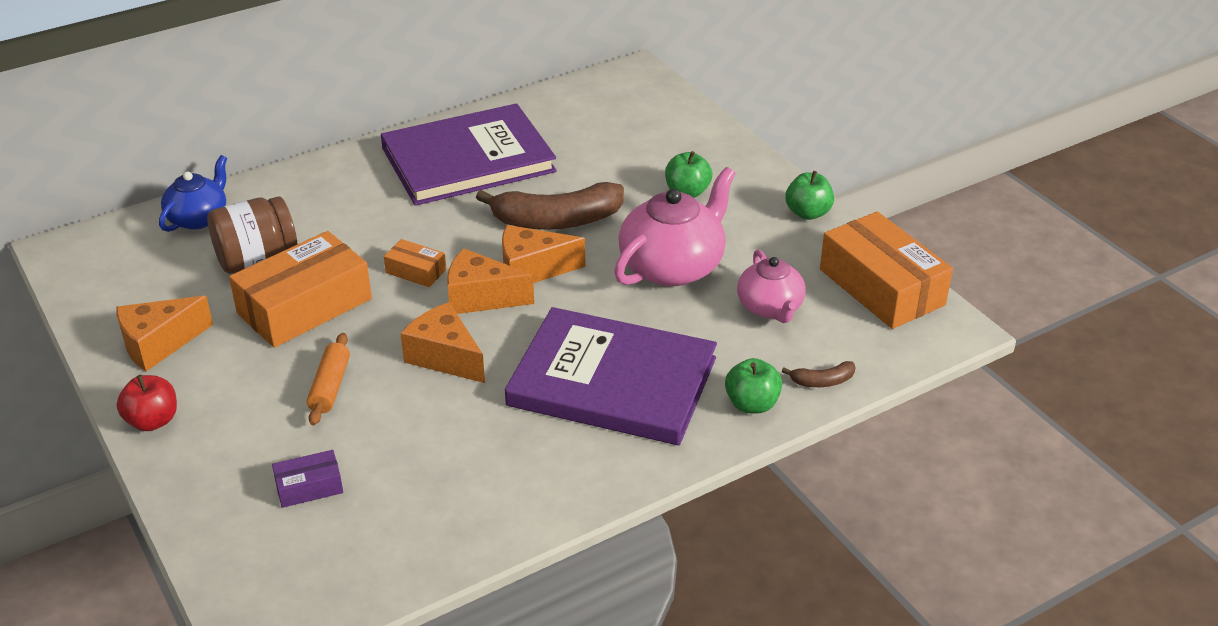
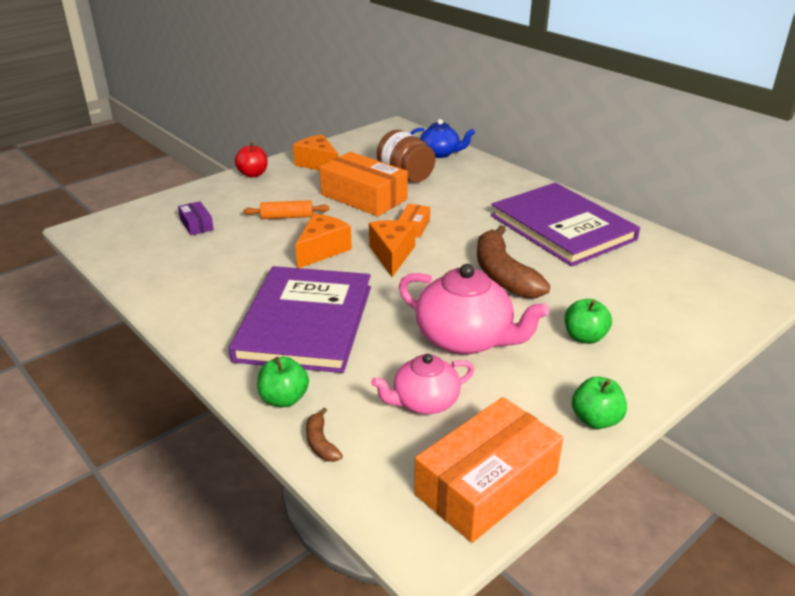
camera: 80 degrees right, 5 degrees down
(532, 270) = (433, 271): orange cheese -> none

